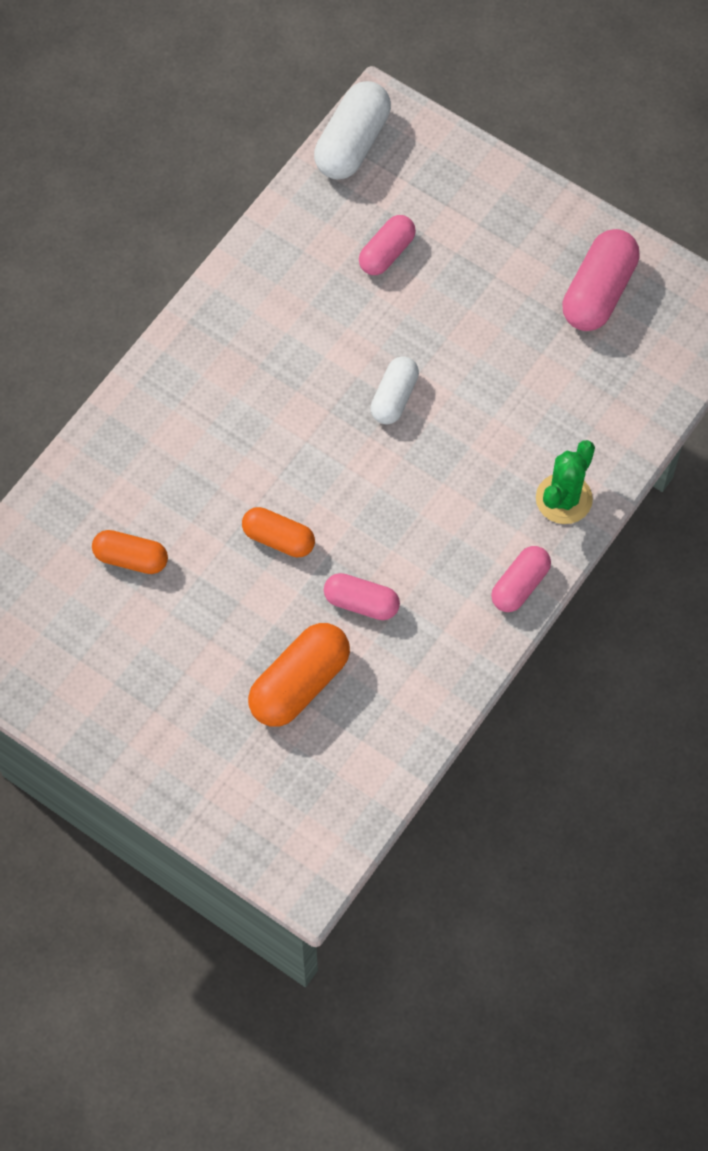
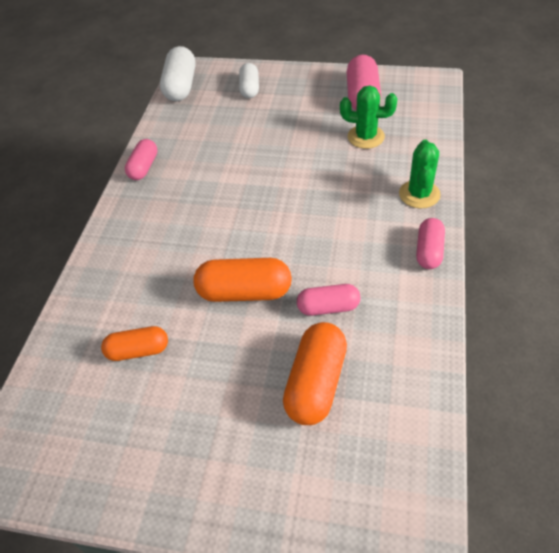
camera: 20 degrees left, 15 degrees down
(278, 539) = (244, 292): orange capsule -> orange capsule, size x1.57
(387, 253) = (228, 122): pink capsule -> pink capsule (144, 167)
(394, 398) = (276, 185): white capsule -> white capsule (249, 88)
(556, 371) = (366, 137): none -> green cactus

